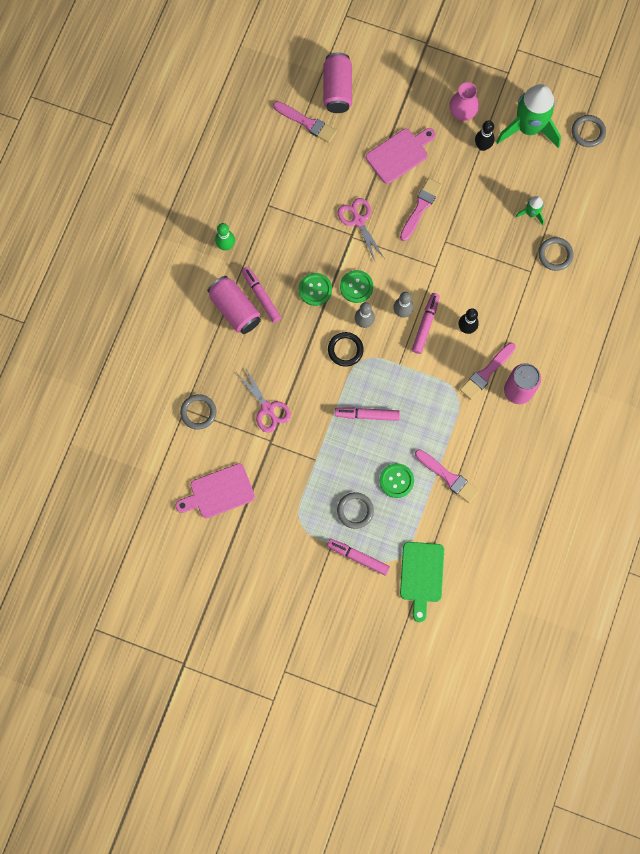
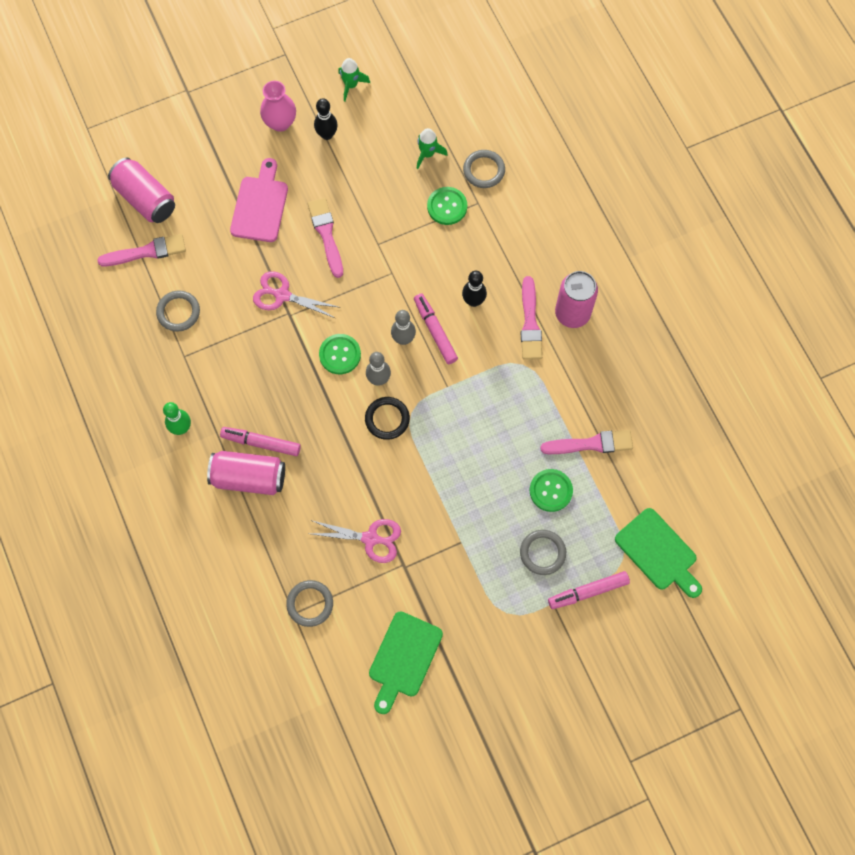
camera: 45 degrees left, 5 degrees down
(219, 492) = (404, 658): pink cutting board -> green cutting board
(315, 289) = (305, 391): green button -> green button (447, 206)
(367, 415) = (465, 458): pink marker -> none
(528, 128) = (351, 85): green rocket -> green rocket, size x0.45
(588, 132) = (405, 45): grey ring -> grey ring (178, 312)

